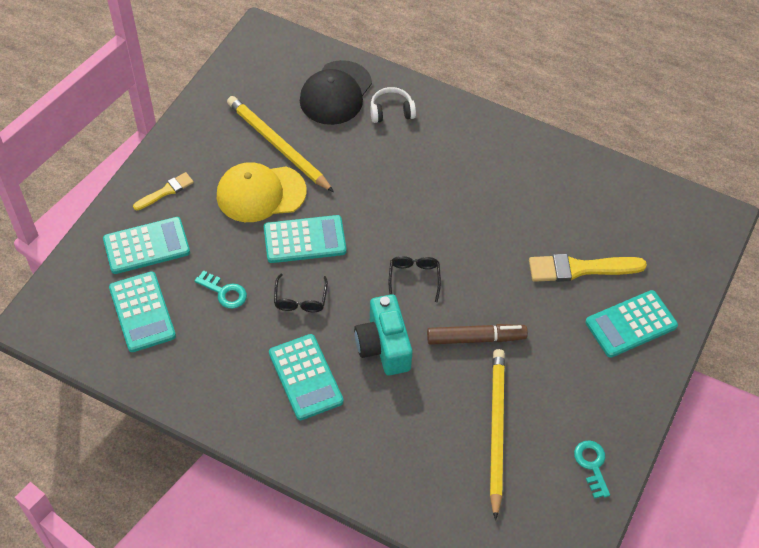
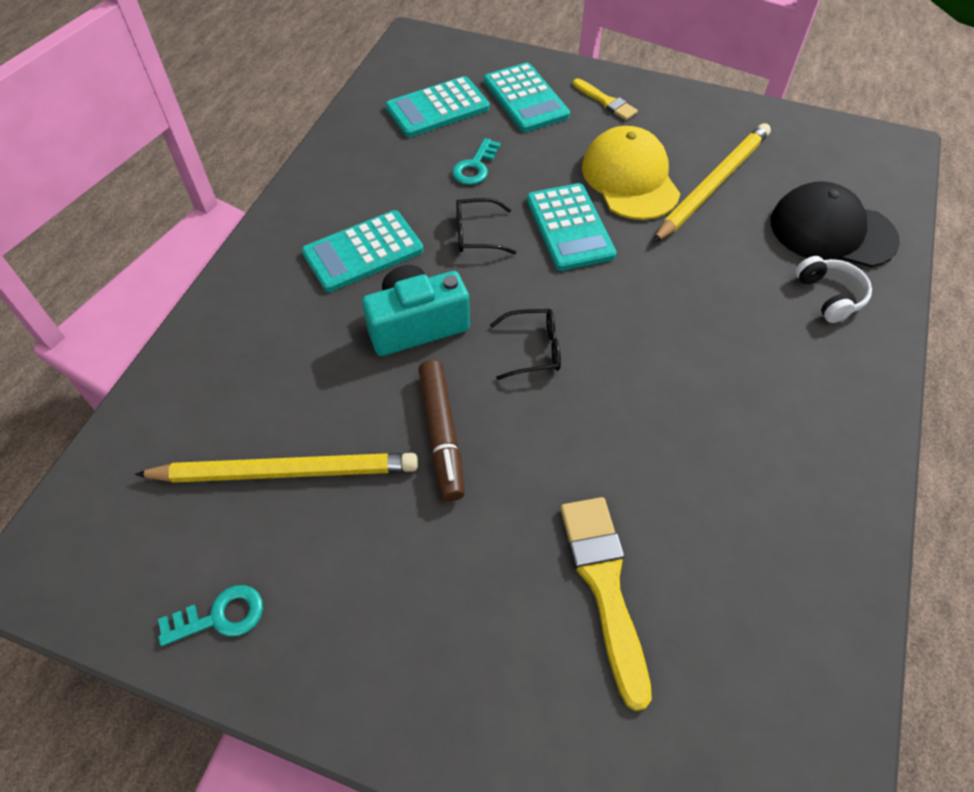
camera: 85 degrees right, 0 degrees up
(631, 324) = (502, 681): turquoise calculator -> none

